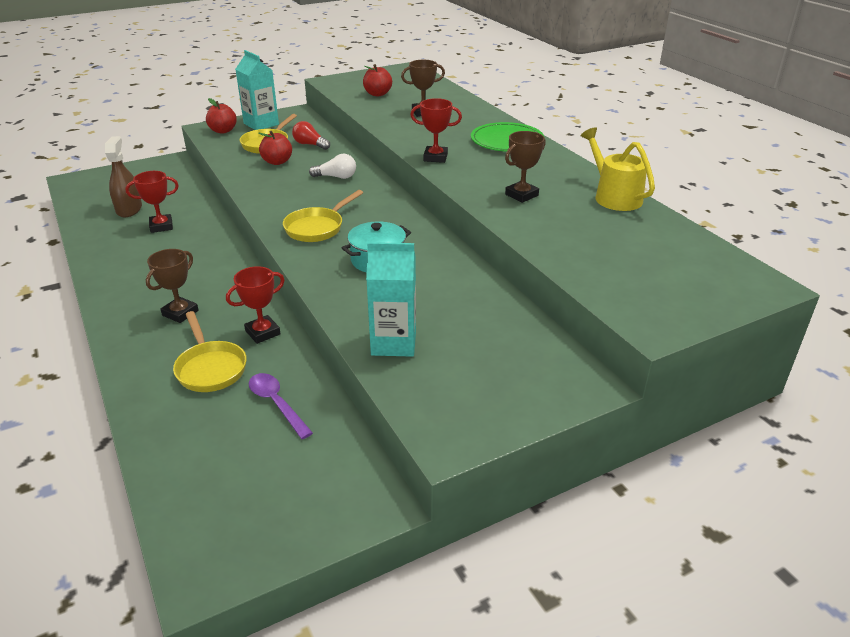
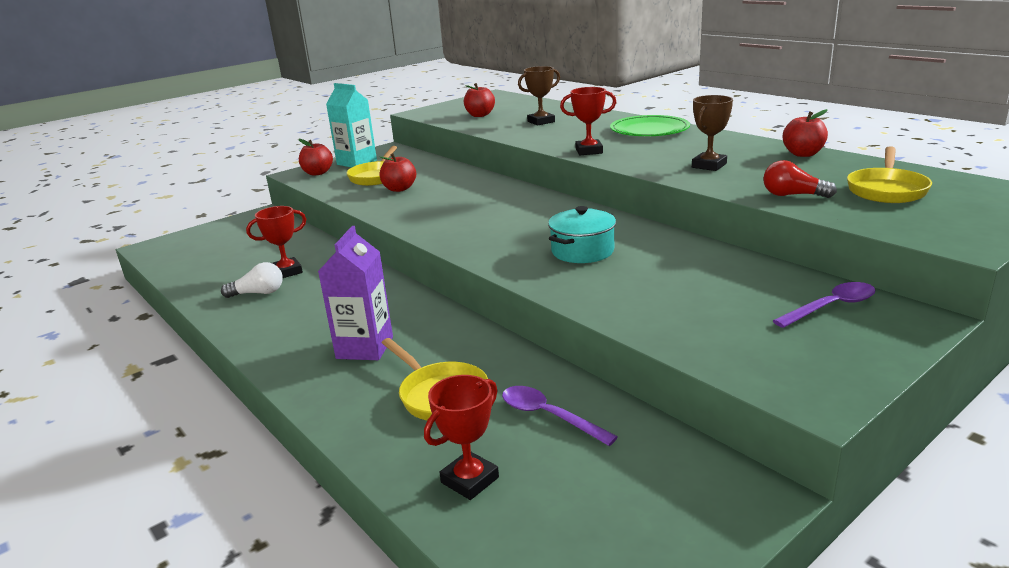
camera: 10 degrees left, 10 degrees down
(129, 209) = (237, 262): brown spray bottle -> none
(180, 313) = (365, 348): brown trophy -> purple carton
(262, 332) = (479, 349): red trophy -> red trophy (470, 480)
(310, 144) = (424, 171): red light bulb -> red light bulb (792, 195)
(317, 228) = (491, 235): yellow pan -> yellow pan (886, 190)
(336, 177) = (475, 192): white light bulb -> white light bulb (258, 293)
(393, 343) = (667, 319): turquoise carton -> none
(530, 358) = (831, 307): none -> purple spoon
(614, 196) = (803, 154): yellow watering can -> red apple

